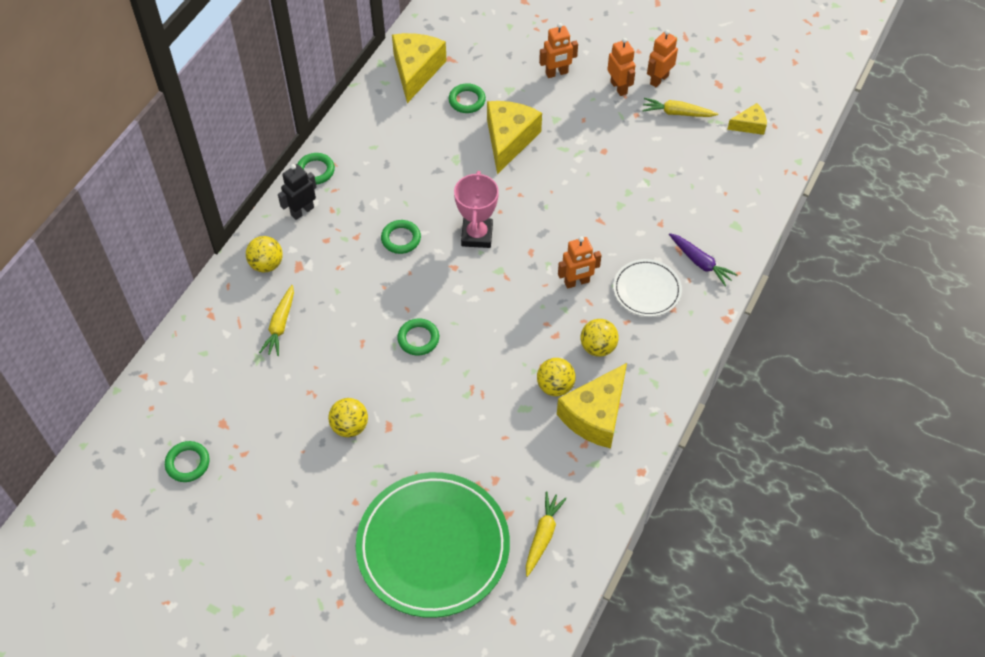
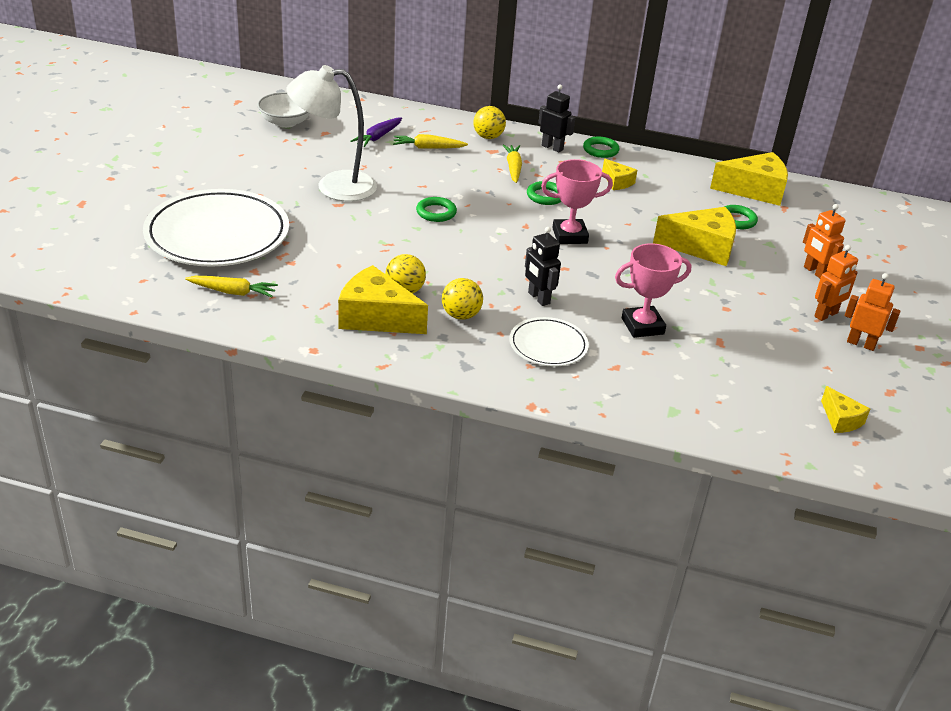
camera: 75 degrees right, 20 degrees down
(188, 463) = (285, 122): green ring -> white bowl
(350, 426) = (334, 186): yellow ball -> white lamp
(383, 173) = (617, 182): none -> yellow cheese
(433, 546) = (217, 234): green plate -> white plate
(577, 282) = (538, 298): orange robot -> black robot
(624, 216) = (642, 326): none -> pink trophy
(677, 113) = (818, 359): yellow carrot -> yellow carrot (513, 168)
(700, 263) = (604, 384): purple carrot -> purple carrot (378, 137)

